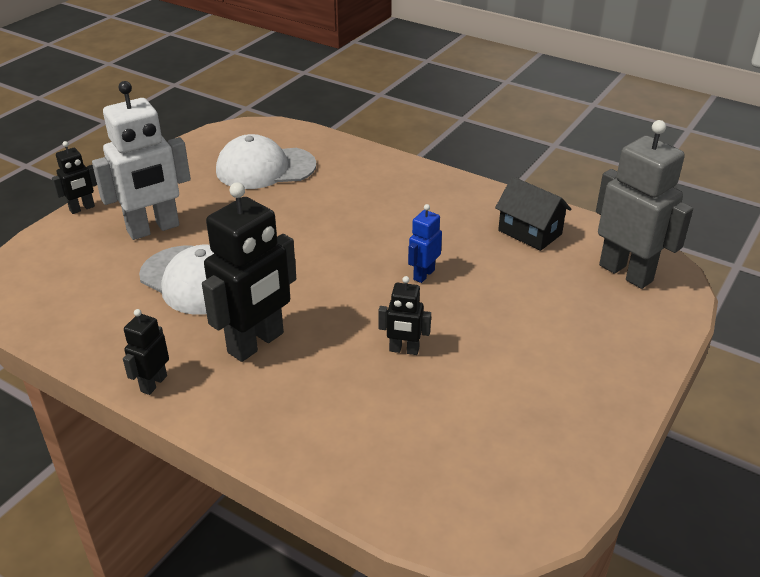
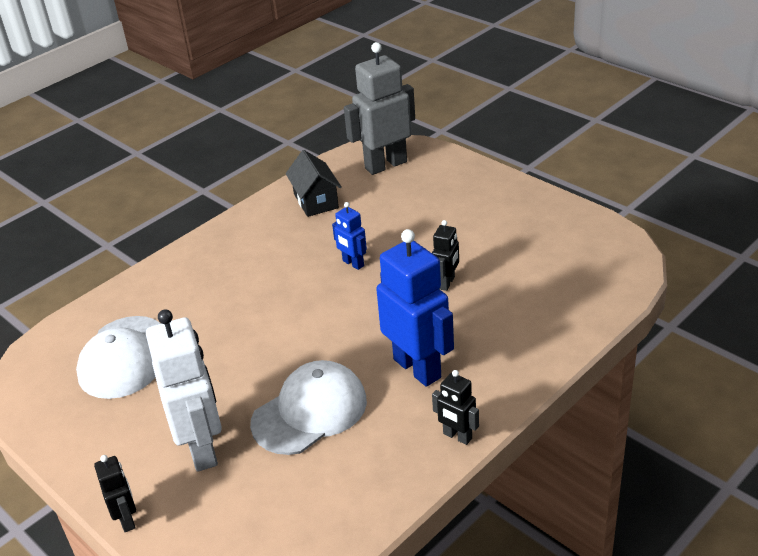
camera: 75 degrees left, 0 degrees up
(256, 343) = (417, 368): black robot -> blue robot
(530, 232) = (316, 201): black house -> black house turned 75 degrees counterclockwise

